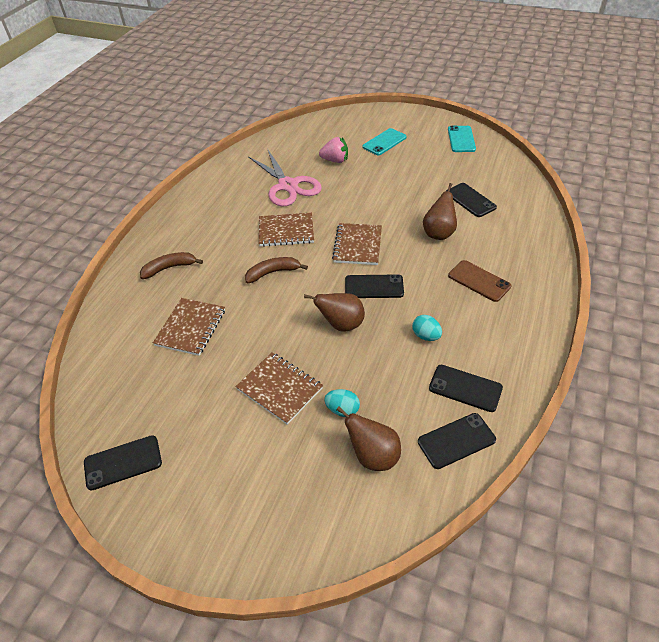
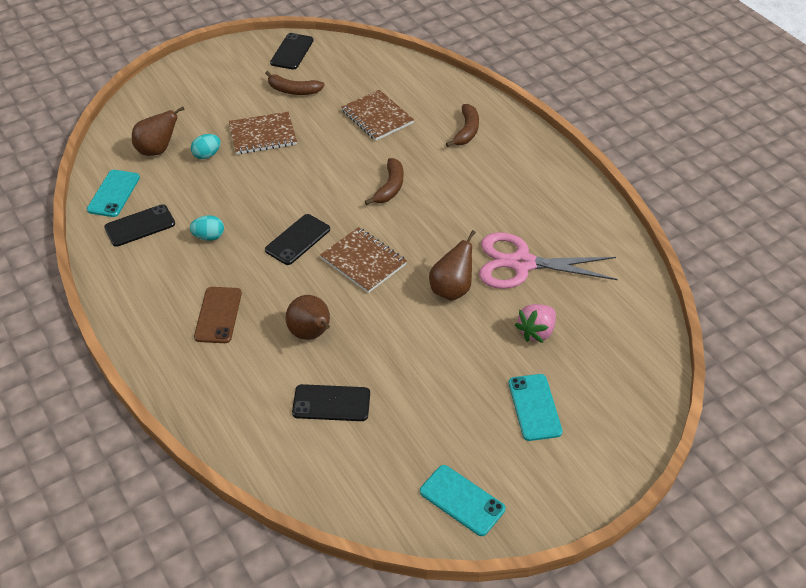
camera: 125 degrees right, 0 degrees up
(194, 412) = (293, 90): none -> brown banana
(286, 231) = (441, 223): brown notebook -> none
(341, 324) = (281, 196): brown pear -> brown pear (452, 289)
(456, 440) = (114, 193): black phone -> turquoise phone
(479, 281) = (218, 315): brown phone -> brown phone turned 75 degrees counterclockwise

